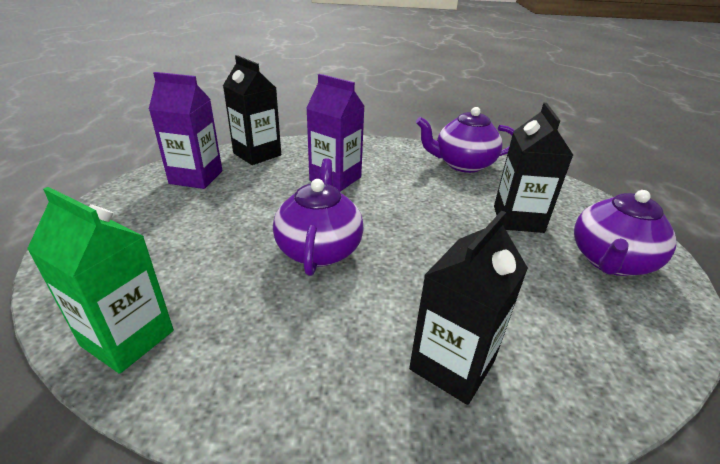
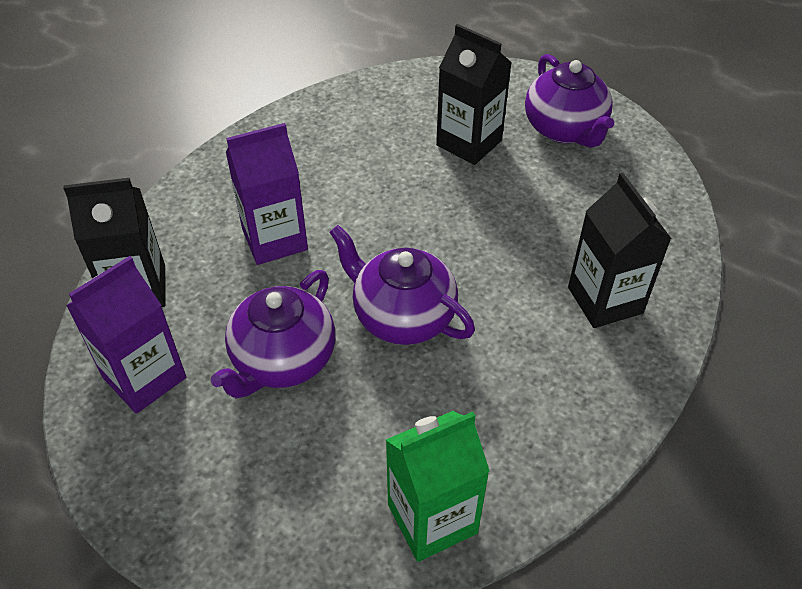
camera: 55 degrees left, 15 degrees up
(463, 164) = (341, 116): purple teapot -> purple teapot (283, 360)

